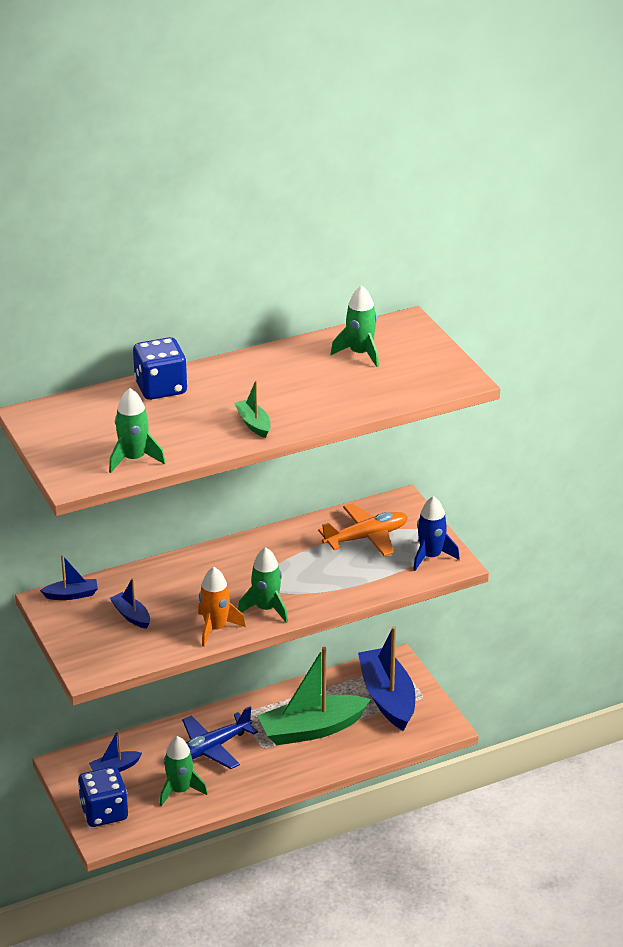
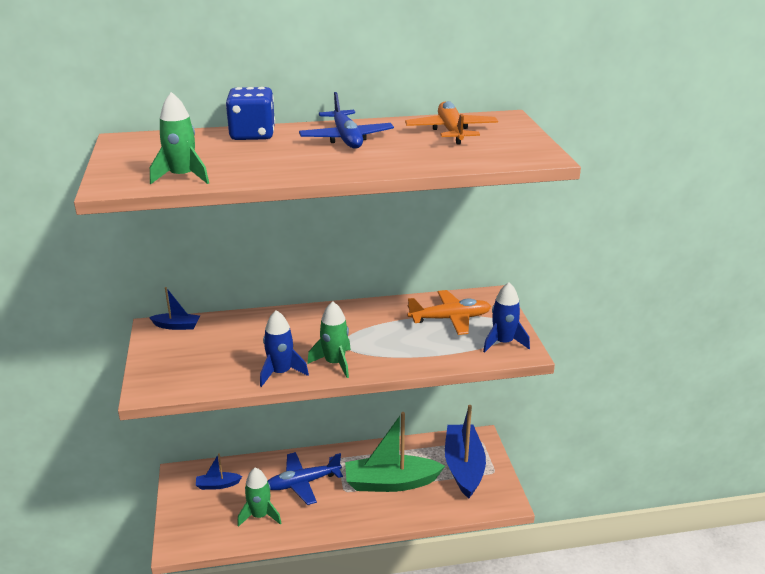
camera: 15 degrees right, 5 degrees down
(104, 812) = (189, 522): blue dice -> none
(131, 616) = (214, 350): blue boat -> none
(215, 628) = (281, 372): orange rocket -> blue rocket
(253, 424) = (317, 165): green boat -> none
(260, 380) = (346, 139): none -> blue plane
(360, 353) = (451, 131): green rocket -> orange plane

